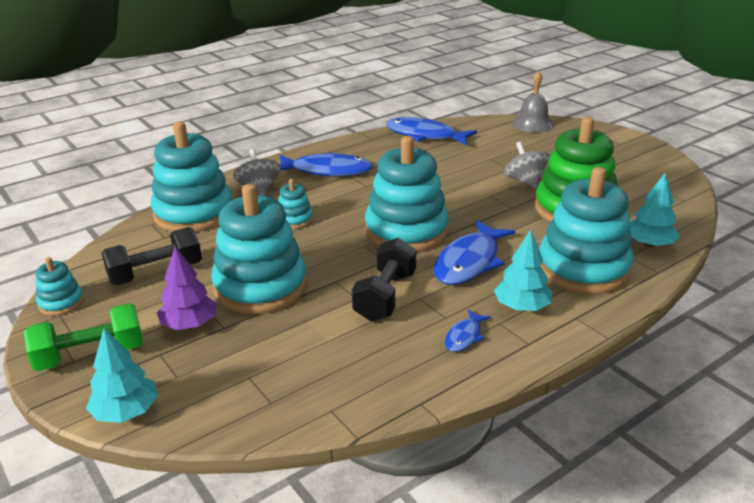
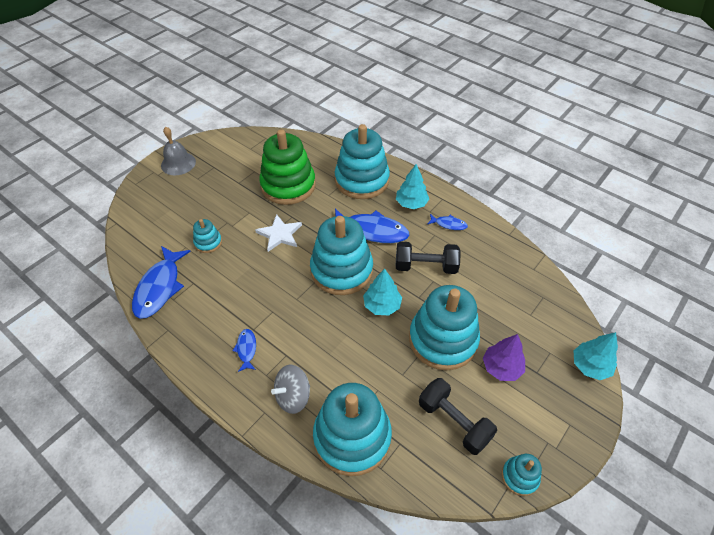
camera: 105 degrees left, 20 degrees up
(90, 355) = (559, 416): green dumbbell -> none
(294, 219) = (343, 348): turquoise stacking toy -> turquoise stacking toy (208, 242)
(327, 171) = (246, 349): blue fish -> blue fish, size x0.49
(481, 197) = (280, 234): none -> white star
(525, 181) = (249, 212): grey spinning top -> none
(532, 124) = (133, 214): grey bell -> grey bell (178, 163)
(649, 244) = (326, 154): turquoise tree -> turquoise tree (382, 305)

